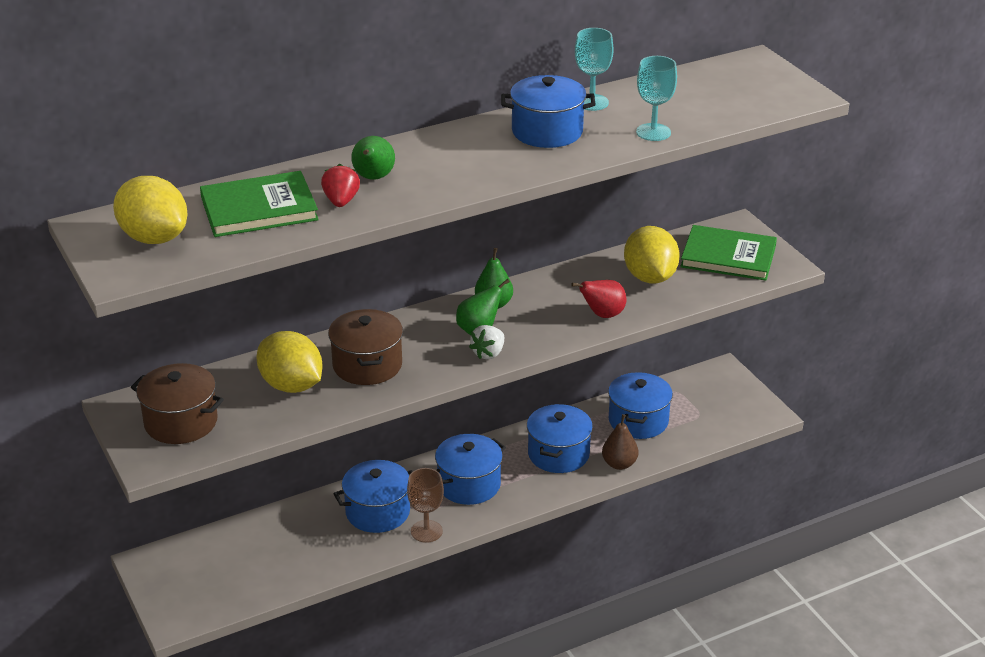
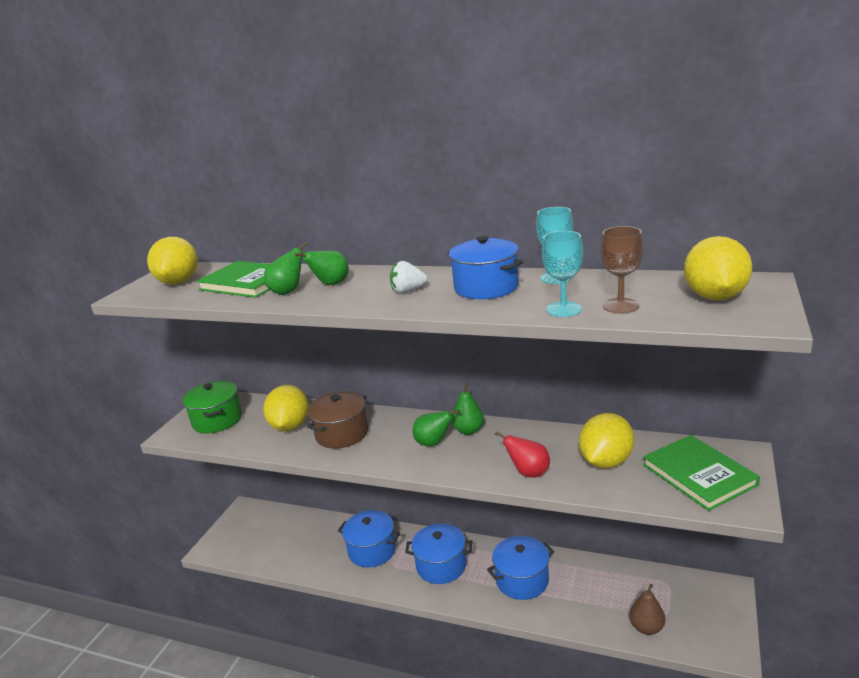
camera: 50 degrees right, 10 degrees down
(181, 422) = (217, 420): brown pot -> green pot
(341, 201) = (288, 291): red strawberry -> green pear
(426, 531) = (379, 581): brown goblet -> brown goblet (620, 306)
(488, 353) = (415, 462): white strawberry -> white strawberry (408, 291)
(619, 464) = (555, 615): brown pear -> brown pear (646, 627)
(638, 421) = (609, 590): blue pot -> none
(745, 85) = (715, 297): none -> yellow lemon

